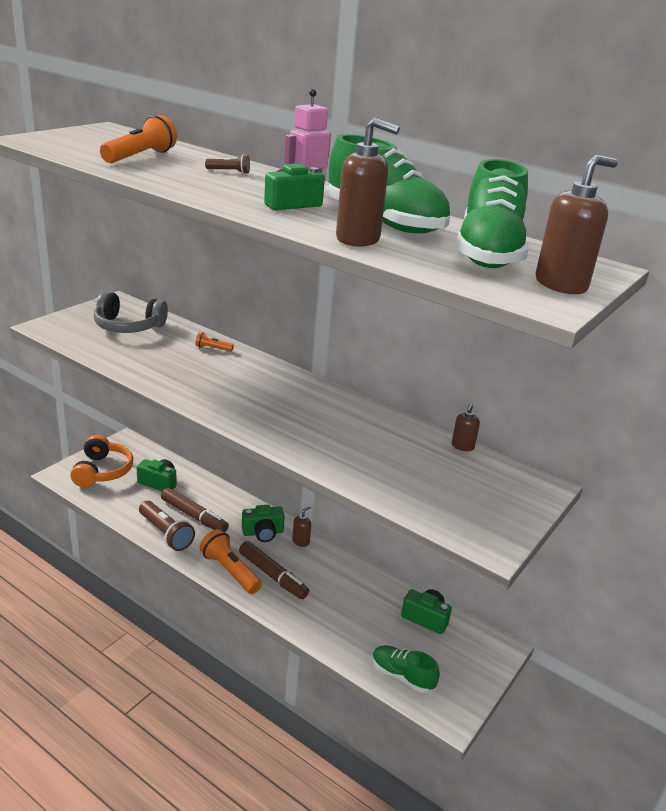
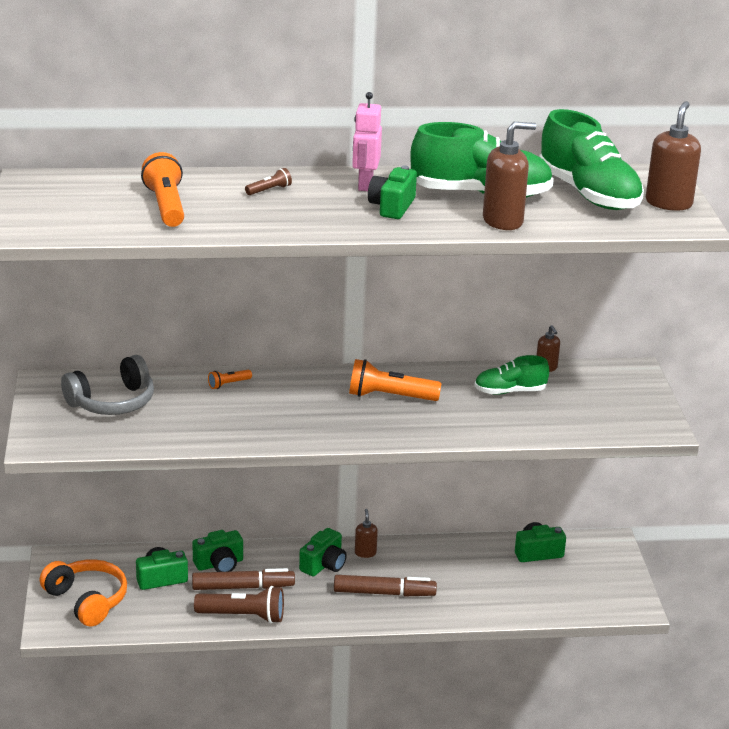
camera: 40 degrees left, 0 degrees up
(203, 494) = (219, 564): none -> green camera
(230, 571) = (345, 611): orange flashlight -> orange flashlight (390, 397)
(402, 676) = (574, 602): green shoe -> green shoe (510, 391)

